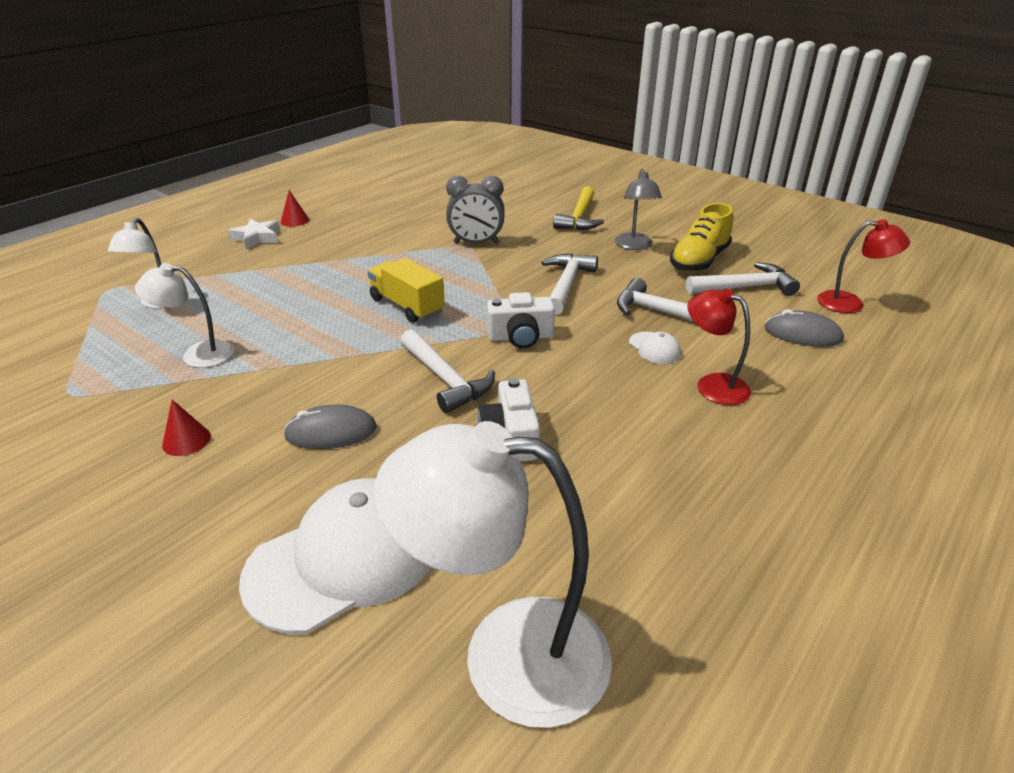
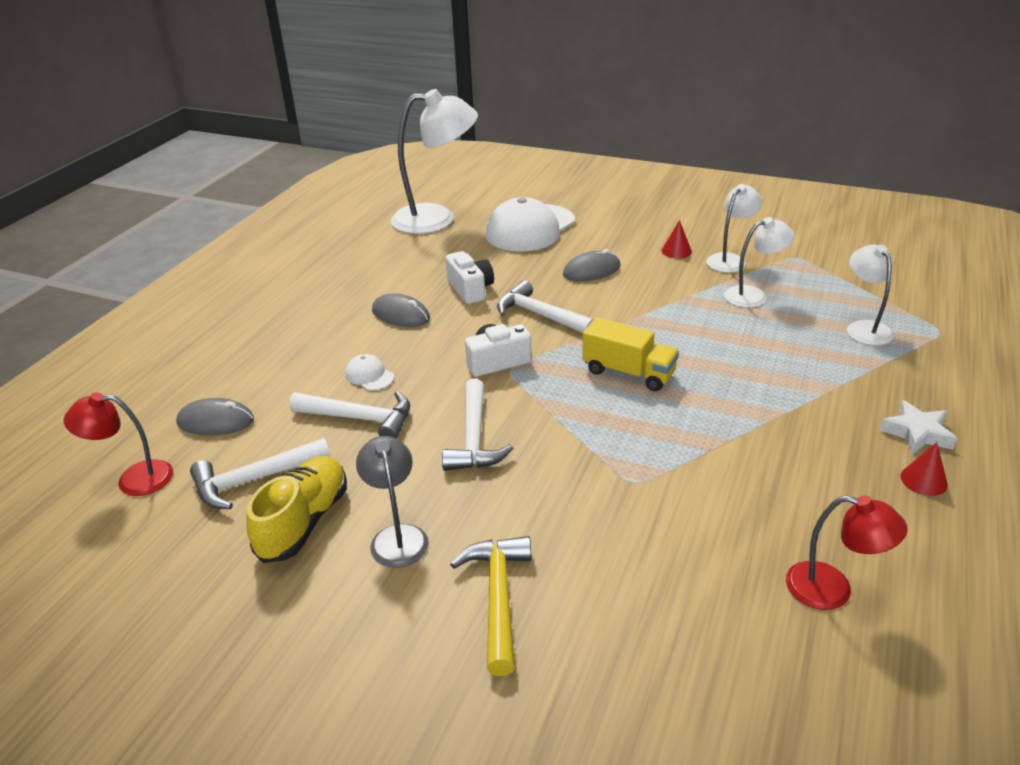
camera: 165 degrees right, 0 degrees up
(145, 408) = (730, 260): none -> white lamp
(476, 243) = (625, 489): grey clock -> none
(614, 416) = (401, 315): none -> grey mouse
(712, 385) = (321, 351): red lamp -> red lamp (832, 590)

